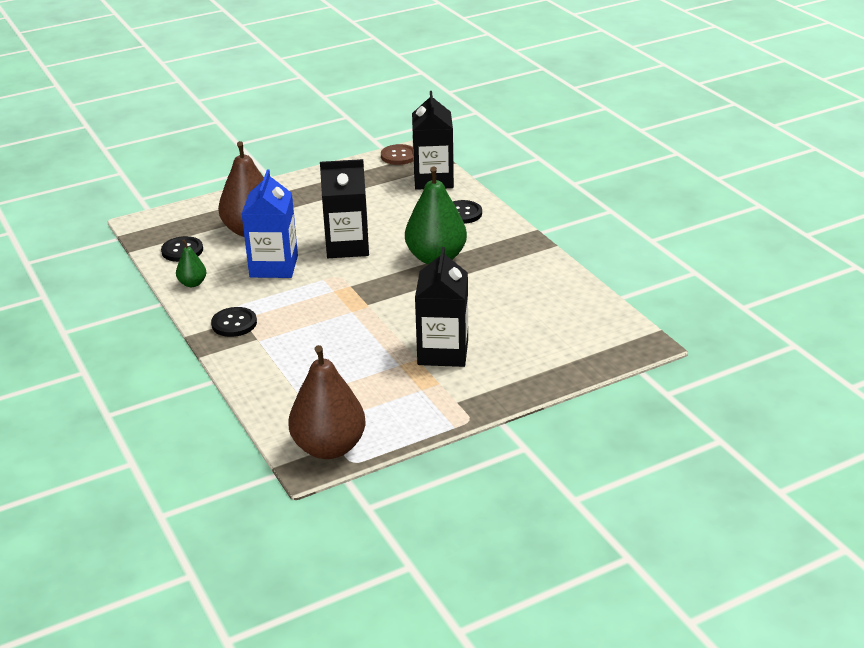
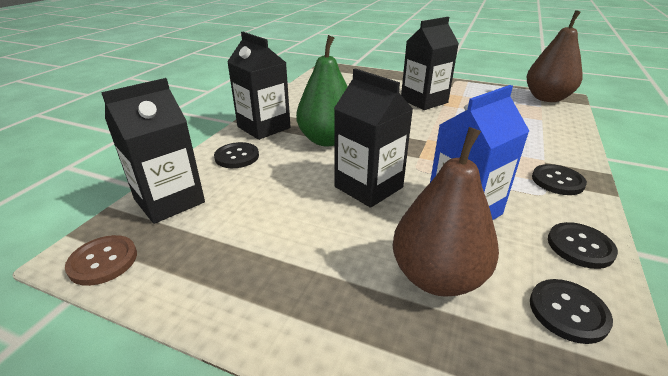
camera: 130 degrees left, 0 degrees up
(192, 283) = (580, 246): green pear -> black button
(502, 238) = (264, 127): none -> black carton

